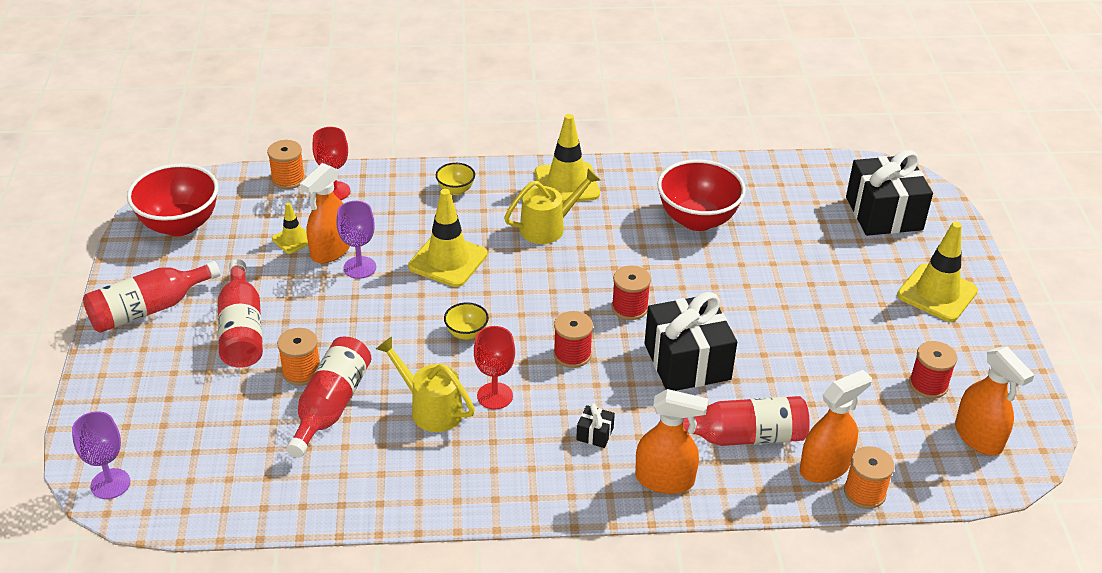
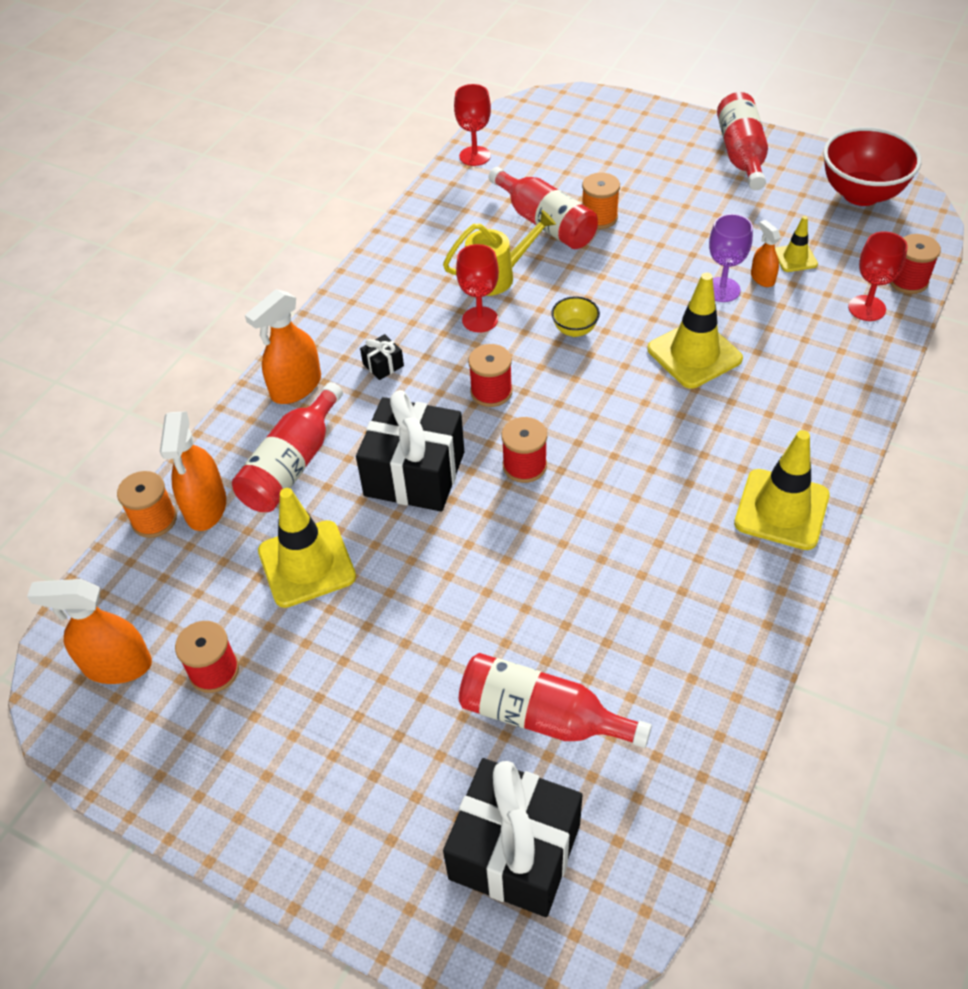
camera: 125 degrees right, 10 degrees up
(110, 484) = (549, 105): purple goblet -> none
(242, 330) = (678, 198): red bottle -> red bottle (542, 716)
(243, 508) = (475, 156): none -> red goblet
(288, 179) = (908, 281): orange spool -> red spool
(331, 250) = (762, 278): orange spray bottle -> orange spray bottle, size x0.55
(456, 190) = (820, 403): yellow bowl -> none
(548, 227) = (704, 456): yellow watering can -> none
(697, 220) = (634, 608): red bowl -> none
(937, 293) = (328, 796): yellow traffic cone -> yellow traffic cone (307, 564)

